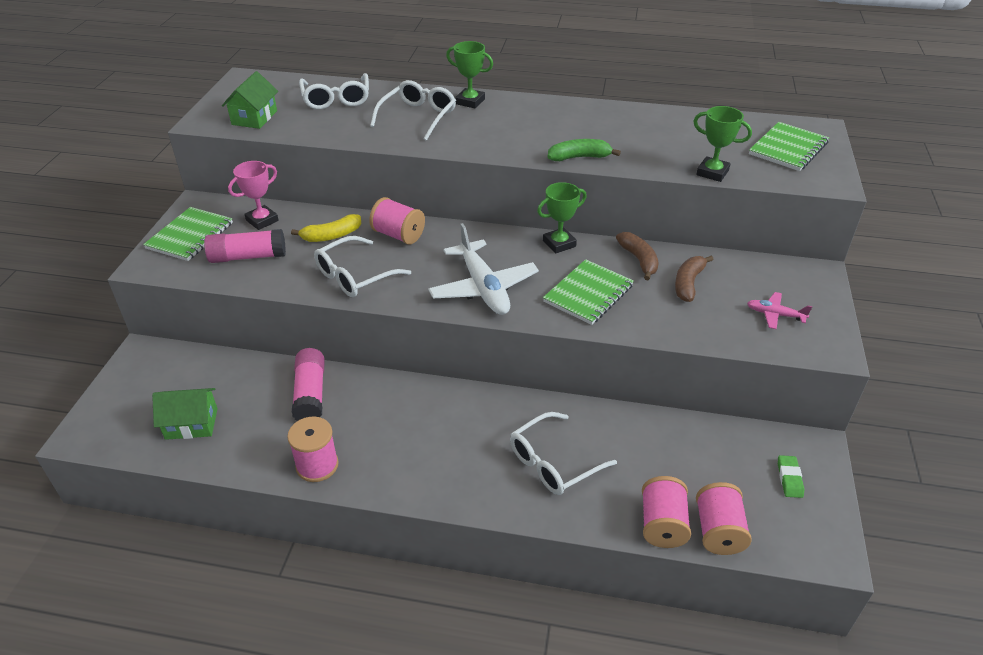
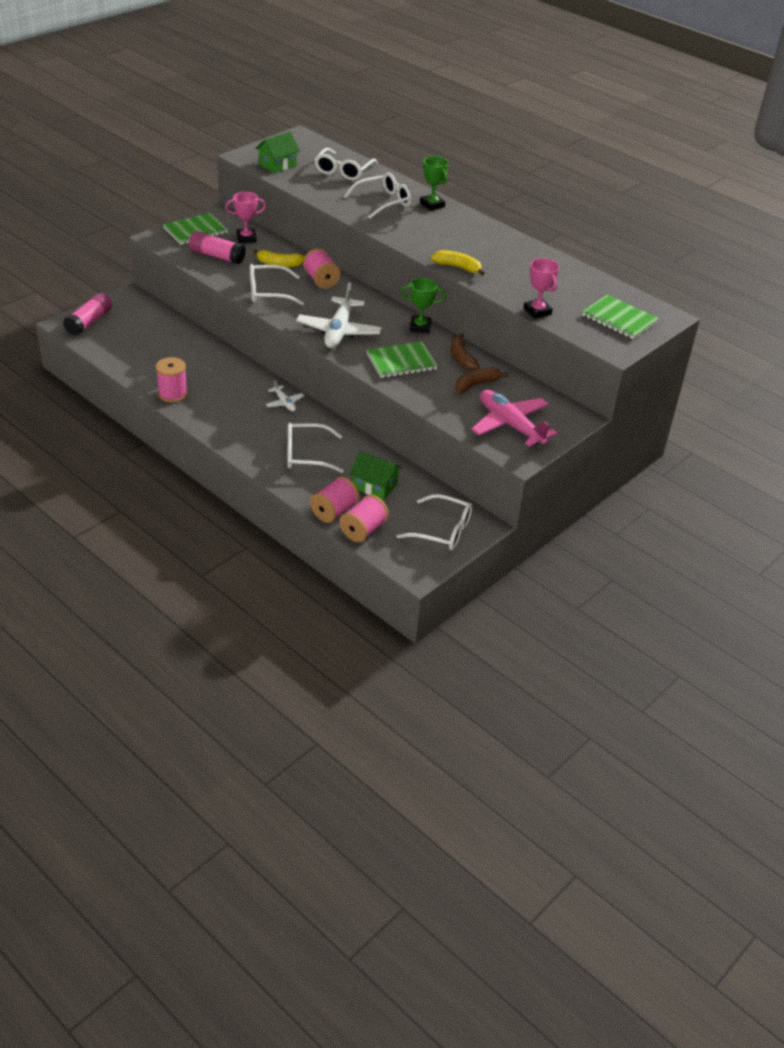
camera: 30 degrees right, 0 degrees up
(191, 424) = (125, 344): green house -> green house (375, 486)
(310, 394) = (204, 358): pink glue stick -> pink glue stick (89, 322)
(460, 405) = (284, 403): none -> white plane
(579, 157) = (458, 267): green banana -> yellow banana
(639, 260) = (461, 358): brown banana -> brown banana turned 150 degrees clockwise
(712, 172) = (537, 311): green trophy -> pink trophy
(775, 314) = (510, 425): pink plane -> pink plane, size x2.05
(788, 148) = (619, 319): green notebook -> green notebook turned 60 degrees clockwise
(789, 478) = (442, 530): green eraser -> white glasses

